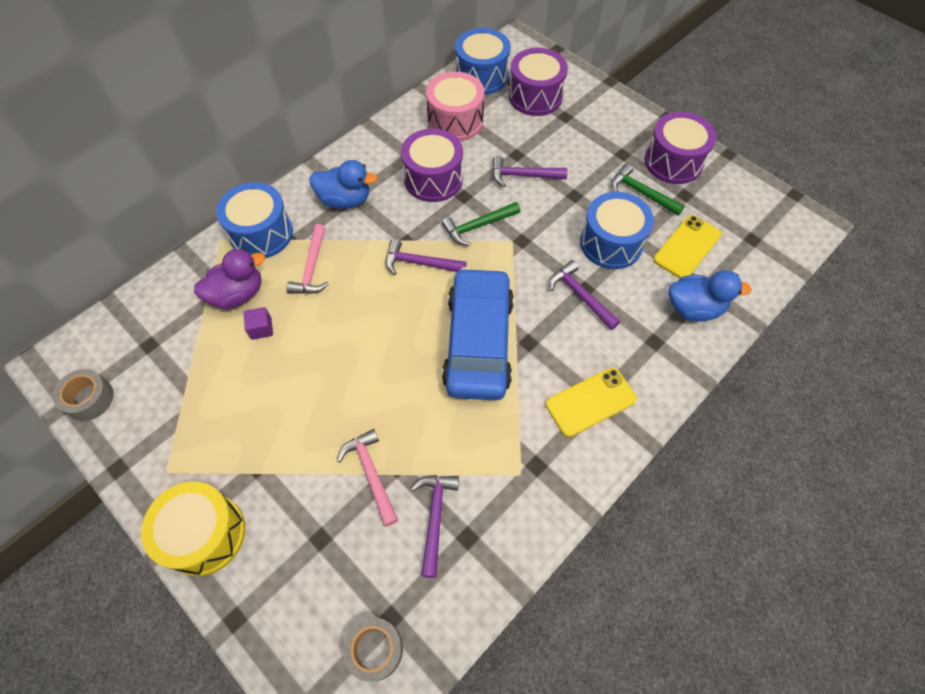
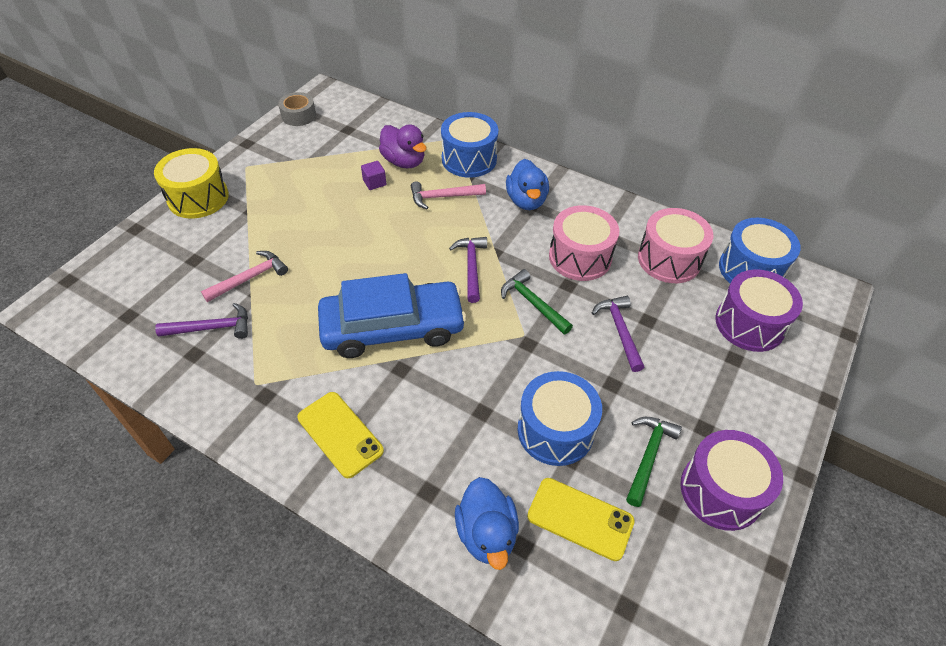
camera: 75 degrees right, 10 degrees down
(375, 649) = (105, 311): grey tape -> none
(433, 179) = (580, 257): purple drum -> pink drum
(580, 296) = (471, 408): purple hammer -> none

